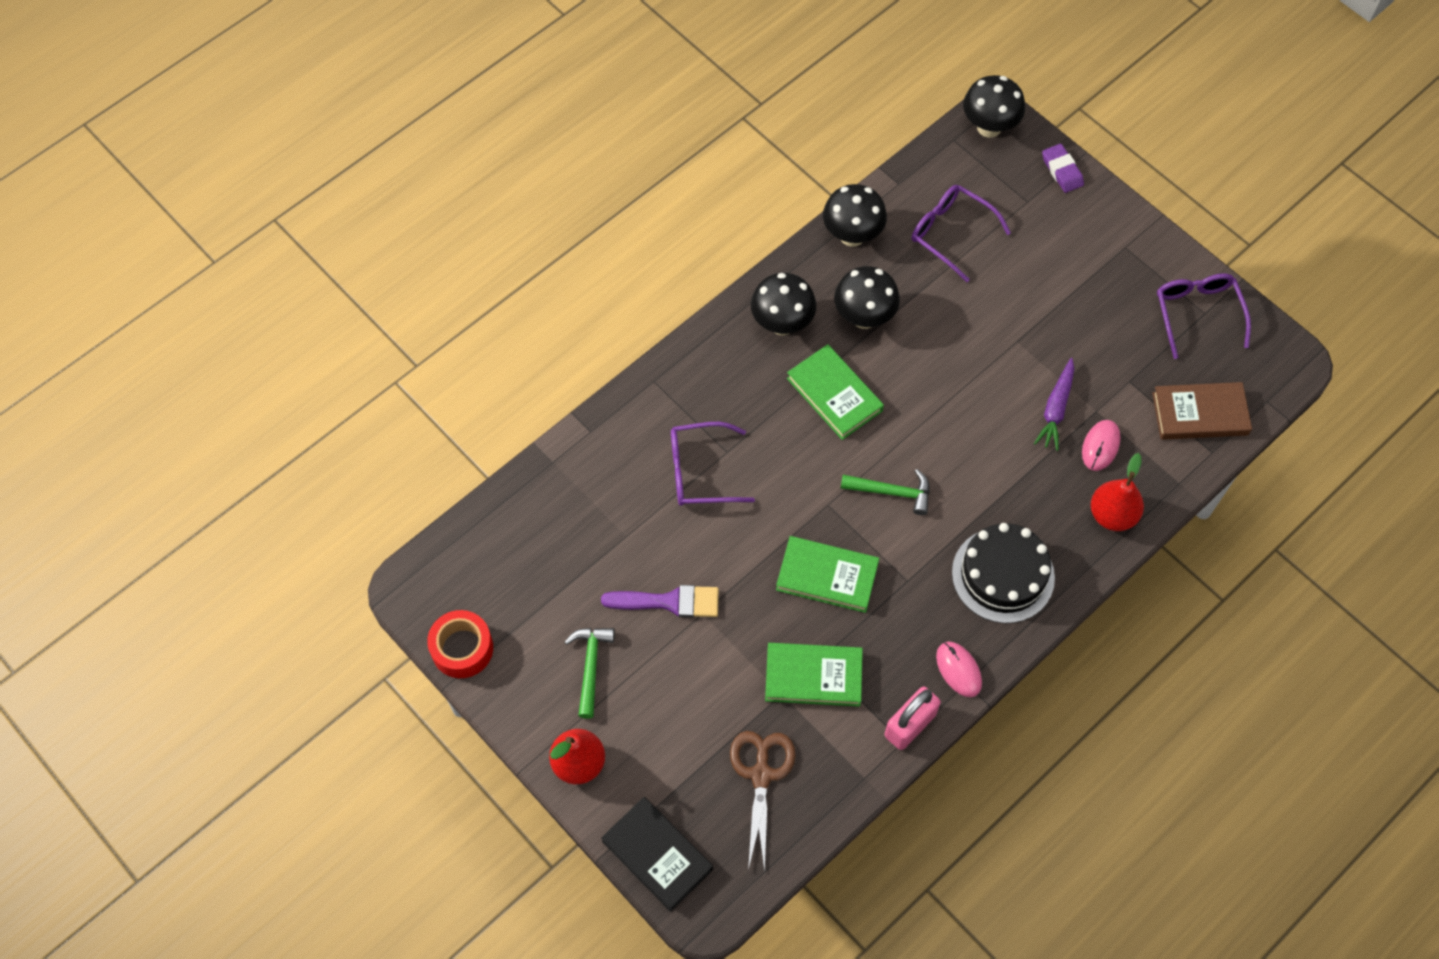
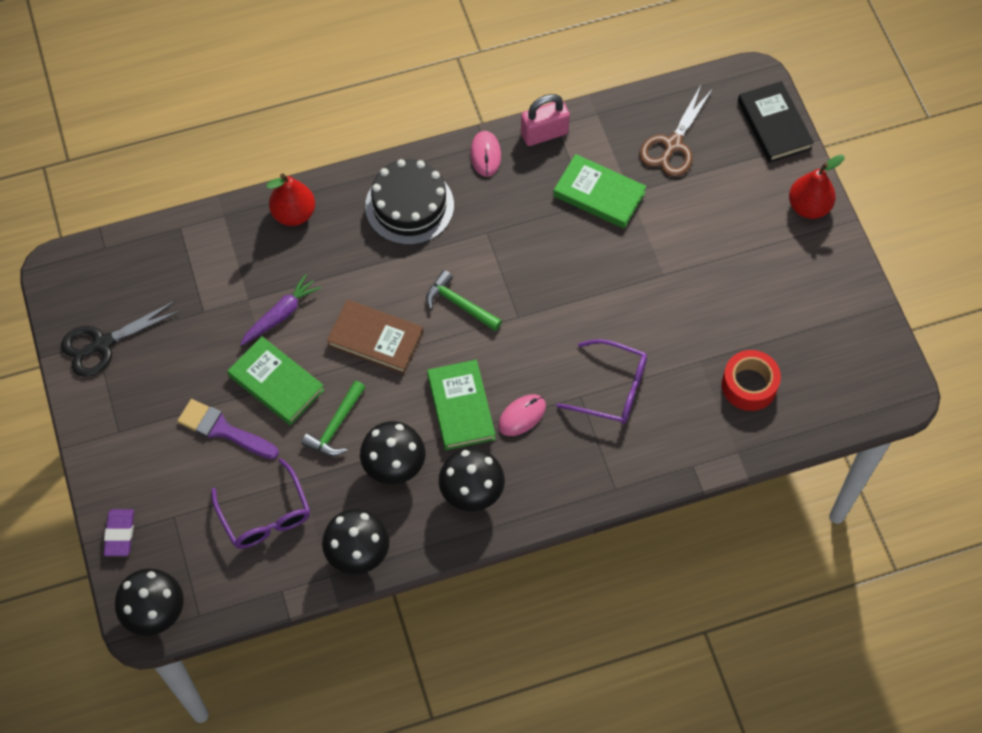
camera: 155 degrees left, 0 degrees up
(462, 648) = (872, 326): red tape -> red tape (749, 385)
(590, 667) = (772, 271): green hammer -> green hammer (336, 426)
(669, 602) = (687, 294): purple brush -> purple brush (223, 430)
(827, 576) = (549, 261): green book -> green book (276, 383)
(1100, 446) = (265, 269): pink mouse -> pink mouse (522, 416)
(1197, 313) = (103, 344): purple glasses -> black scissors
(1200, 414) = (166, 261): brown book -> brown book (375, 339)

